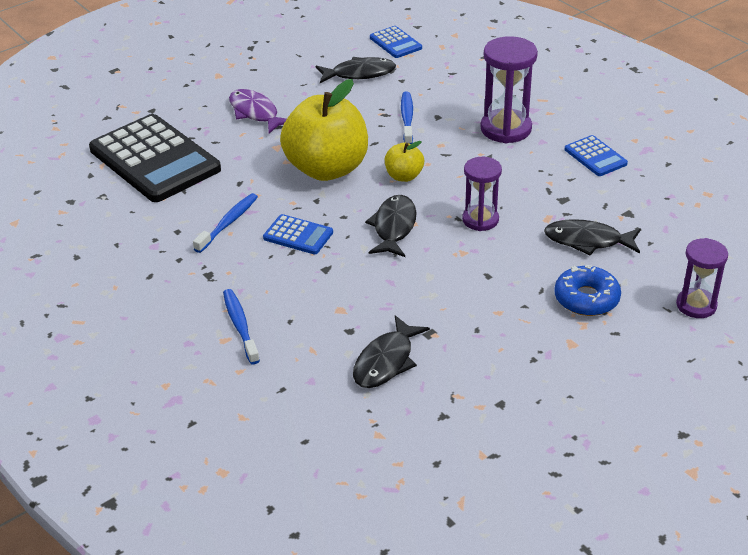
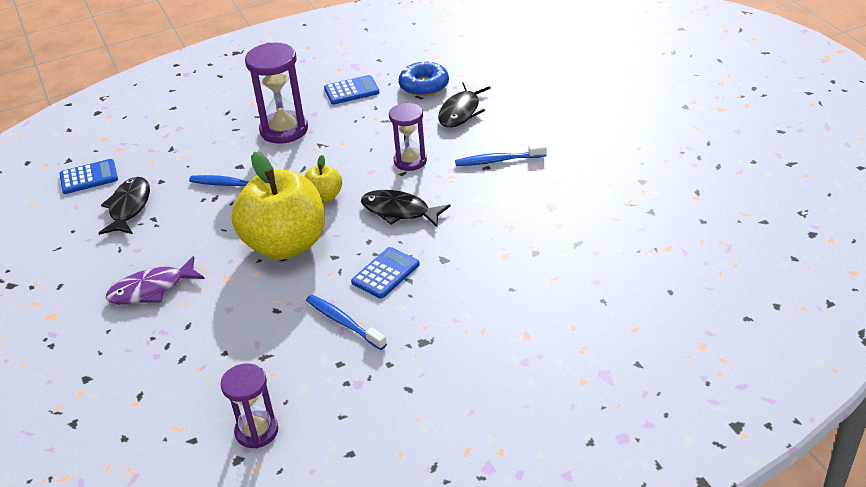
camera: 75 degrees left, 0 degrees up
(154, 160) = (194, 378): black calculator -> none
(240, 326) = (510, 322): blue toothbrush -> blue toothbrush (498, 160)
(386, 361) = (581, 235): black fish -> none
(586, 298) = (531, 123): blue donut -> blue donut (424, 86)
(696, 305) = (553, 77): purple hourglass -> purple hourglass (257, 431)

